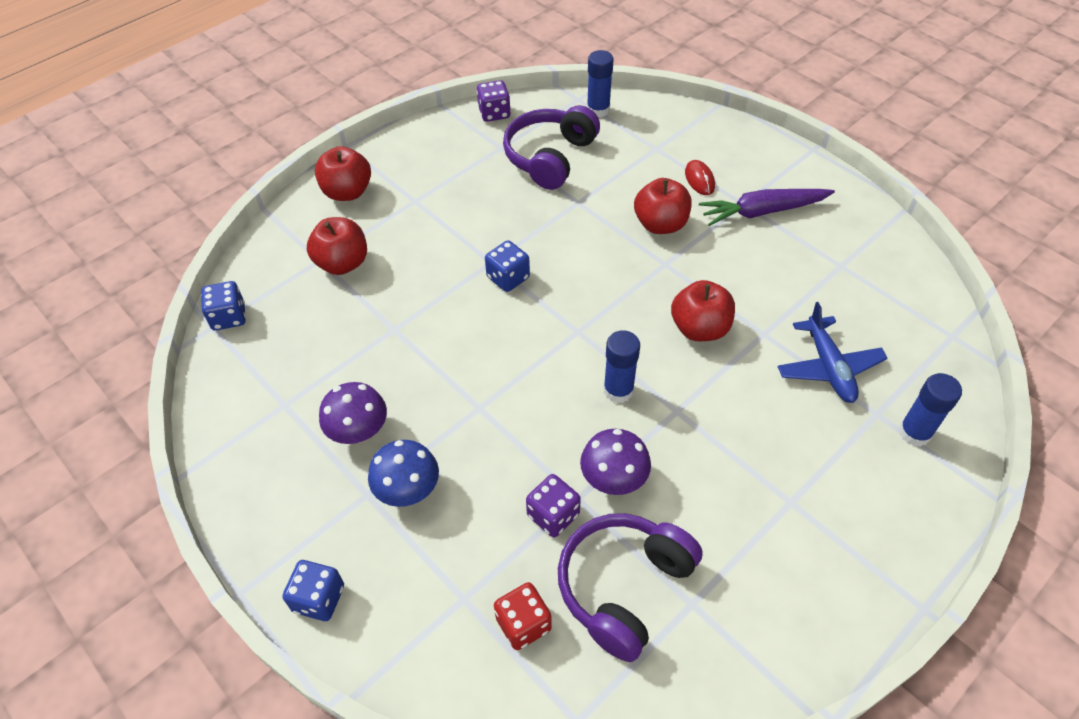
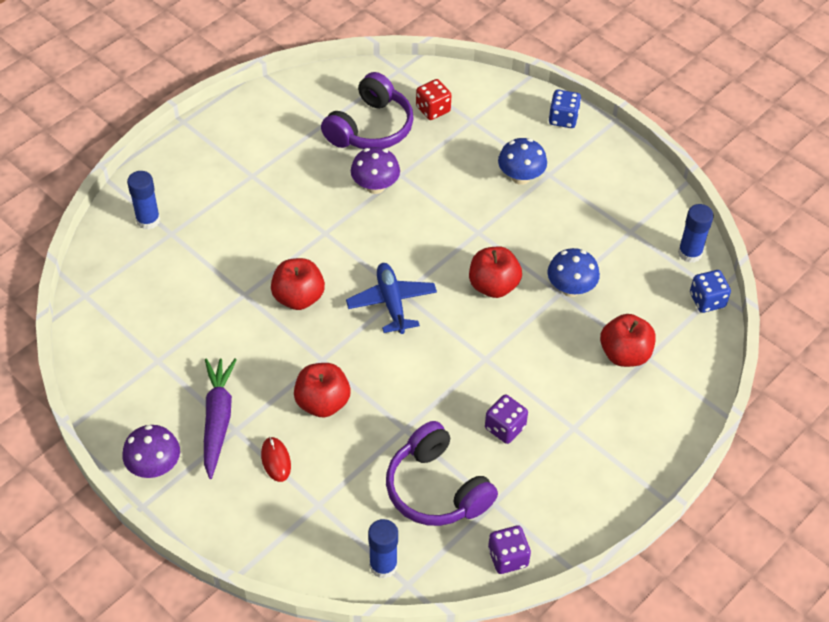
camera: 175 degrees right, 0 degrees up
(347, 192) = (646, 437): red apple -> red apple (493, 286)
(359, 431) = (566, 213): purple mushroom -> purple mushroom (154, 466)
(380, 333) = (570, 288): none -> blue mushroom
(508, 278) = (468, 342): blue dice -> none
(550, 157) = (437, 489): purple headphones -> purple headphones turned 120 degrees clockwise
(553, 515) = (417, 164): purple dice -> purple dice (505, 428)
(618, 390) = (370, 246): blue glue stick -> blue glue stick (690, 253)
(762, 211) = (217, 420): purple carrot -> purple carrot turned 75 degrees counterclockwise
(828, 367) = (198, 267): blue plane -> blue plane (391, 303)

